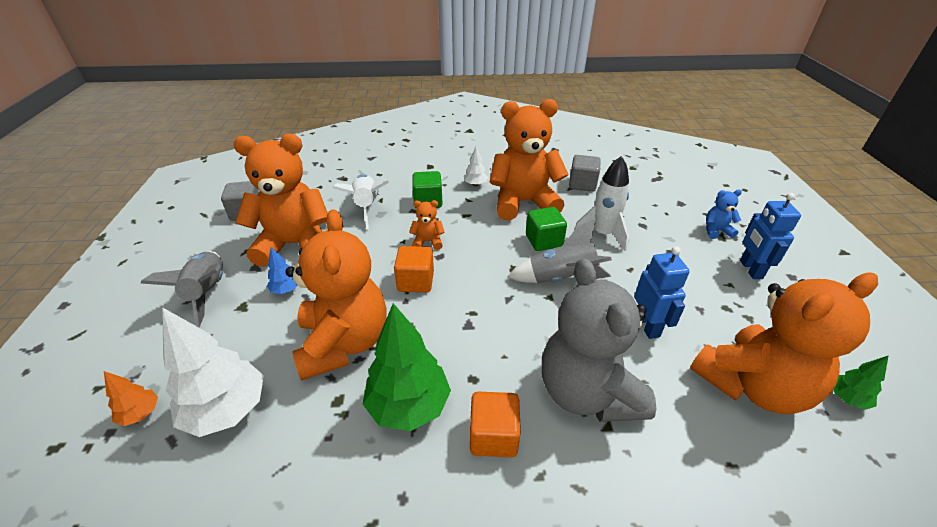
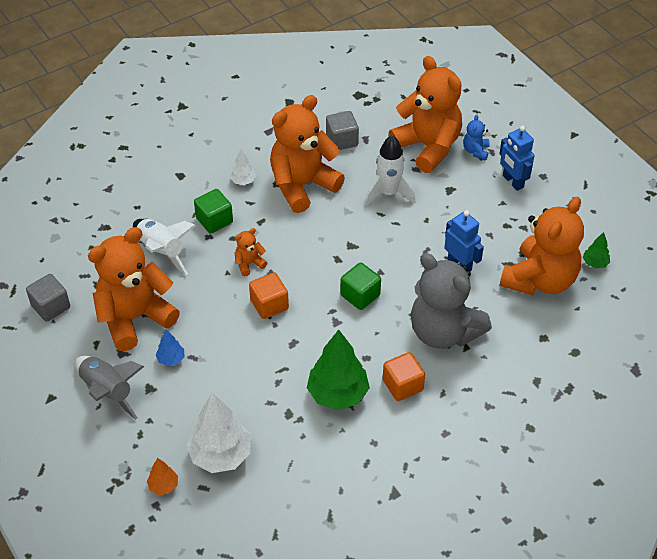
camera: 30 degrees left, 10 degrees up
(344, 343) = (257, 376): orange teddy bear -> orange teddy bear (428, 147)
(544, 241) = (345, 221): green cube -> green cube (360, 295)
(561, 278) = (379, 252): grey rocket -> none
(716, 231) = (475, 151): blue teddy bear -> blue teddy bear turned 45 degrees counterclockwise

